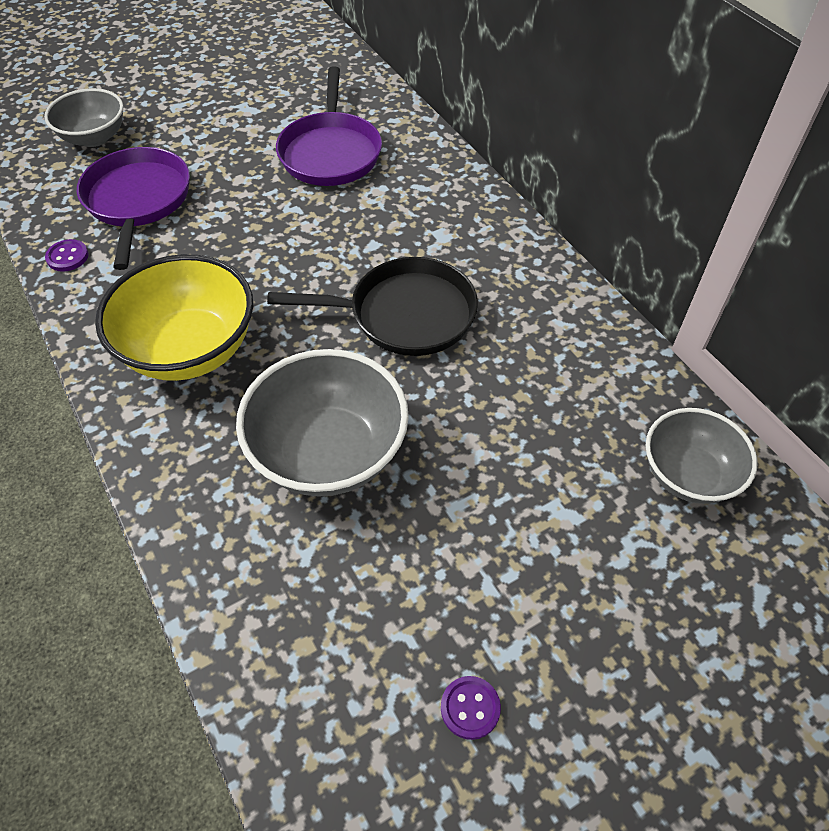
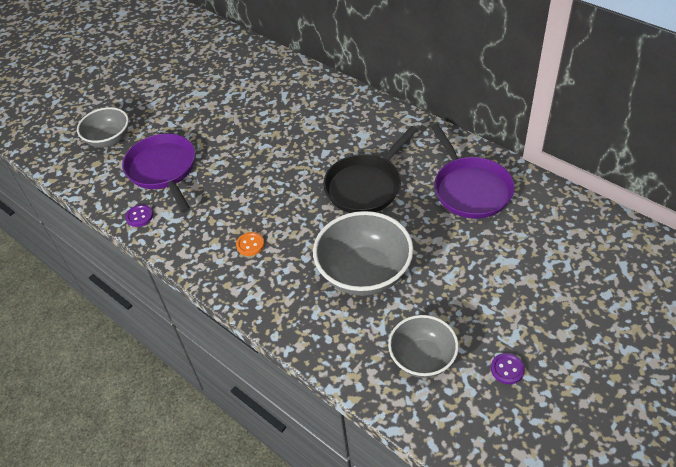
camera: 15 degrees left, 5 degrees down
(190, 349) = (250, 245): yellow bowl -> orange button
(330, 152) = (268, 105): purple pan -> purple pan (470, 189)
(405, 314) = (366, 186): black pan -> black pan turned 150 degrees clockwise
(688, 474) = (561, 220): grey bowl -> grey bowl (422, 358)

